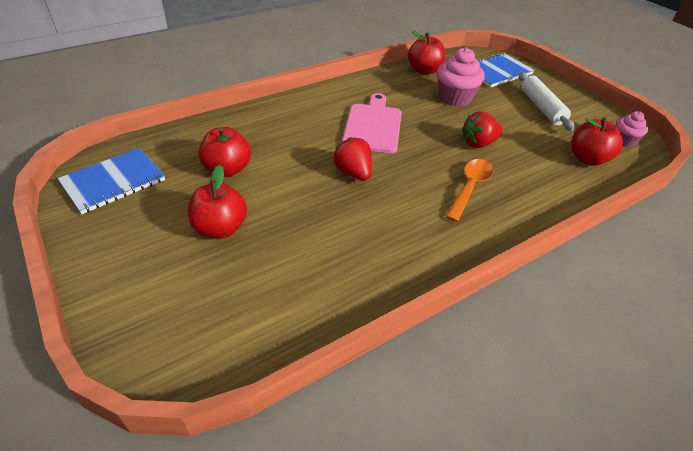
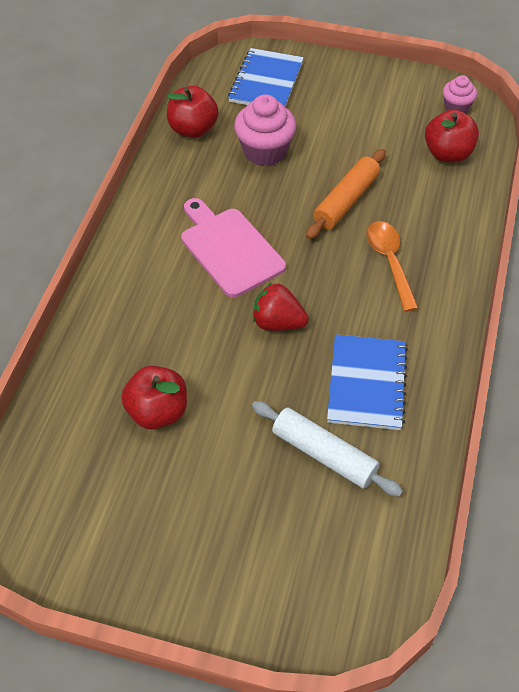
camera: 40 degrees left, 10 degrees up
(113, 182) = (65, 518): blue notebook -> blue notebook (366, 383)
(220, 228) = (237, 477): red apple -> none
(478, 143) = (346, 201): red strawberry -> orange rolling pin
(541, 107) = (354, 109): white rolling pin -> white rolling pin (324, 454)

